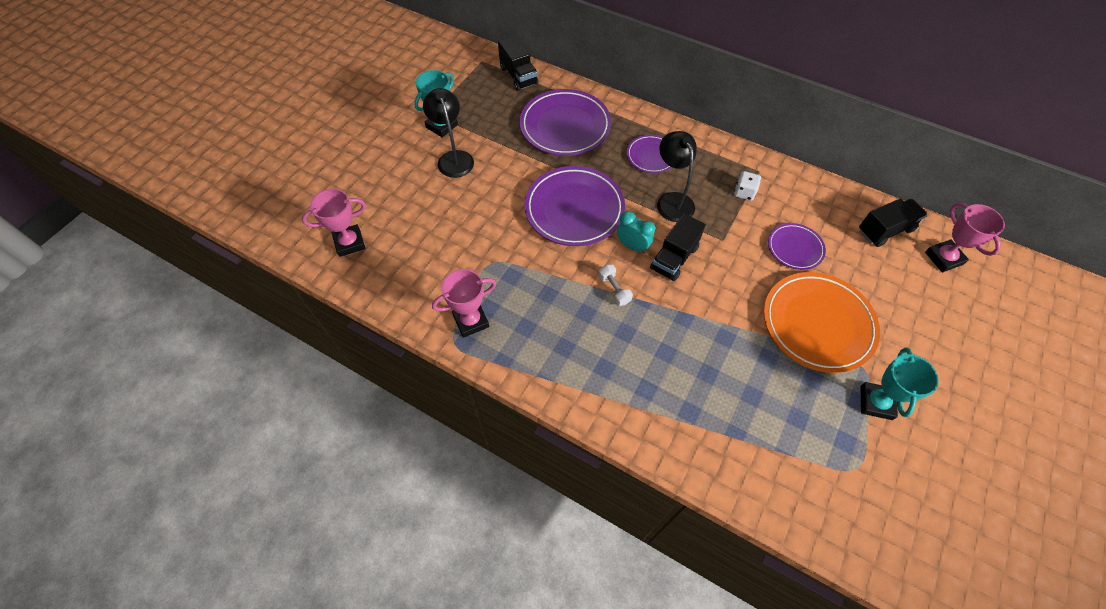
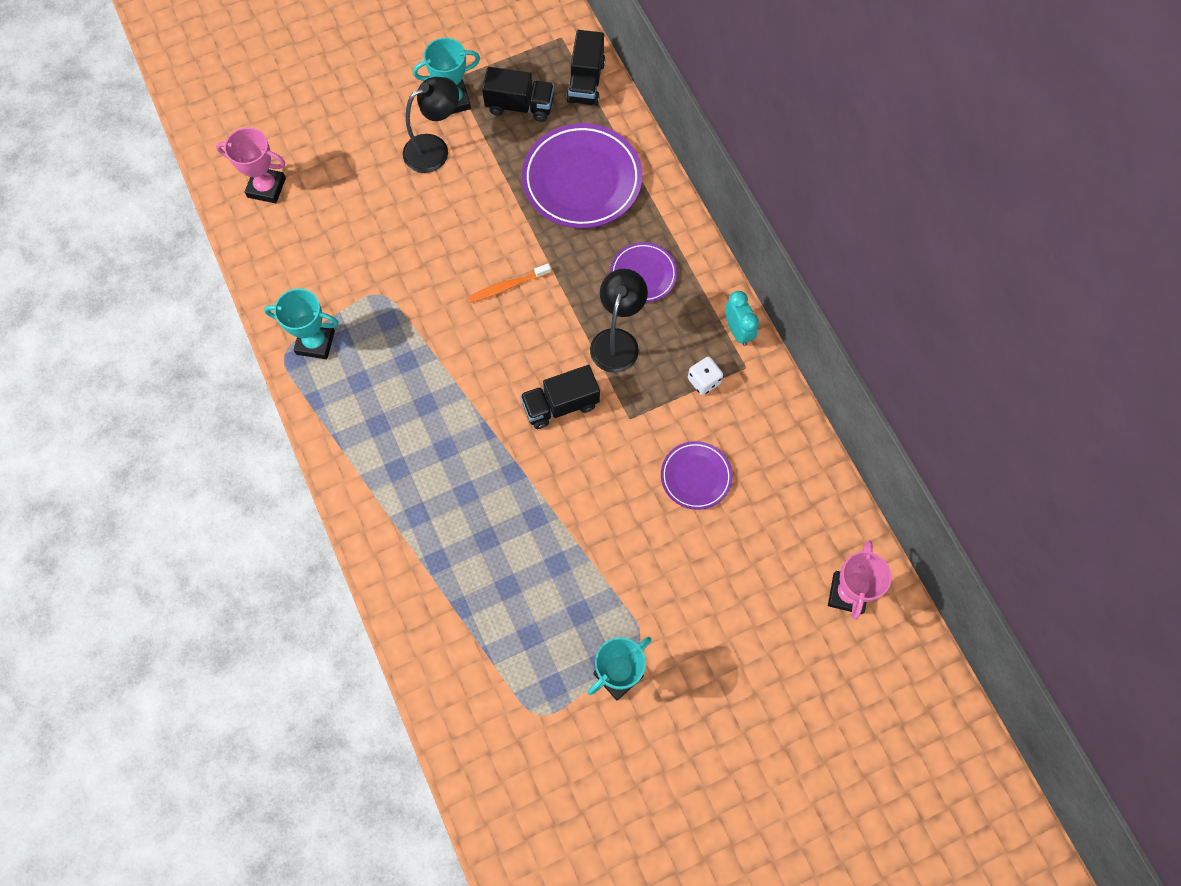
camera: 35 degrees right, 10 degrees up
(453, 158) = (435, 149): black lamp -> black lamp turned 45 degrees clockwise
(471, 321) = (315, 342): pink trophy -> turquoise trophy
(574, 209) = (507, 286): purple plate -> orange toothbrush
(614, 289) = (472, 399): white dumbbell -> none
(632, 246) = (531, 365): turquoise clock -> turquoise clock (738, 331)
(817, 324) = (638, 566): orange plate -> none
(885, 230) = (815, 522): black truck -> black truck (520, 106)

